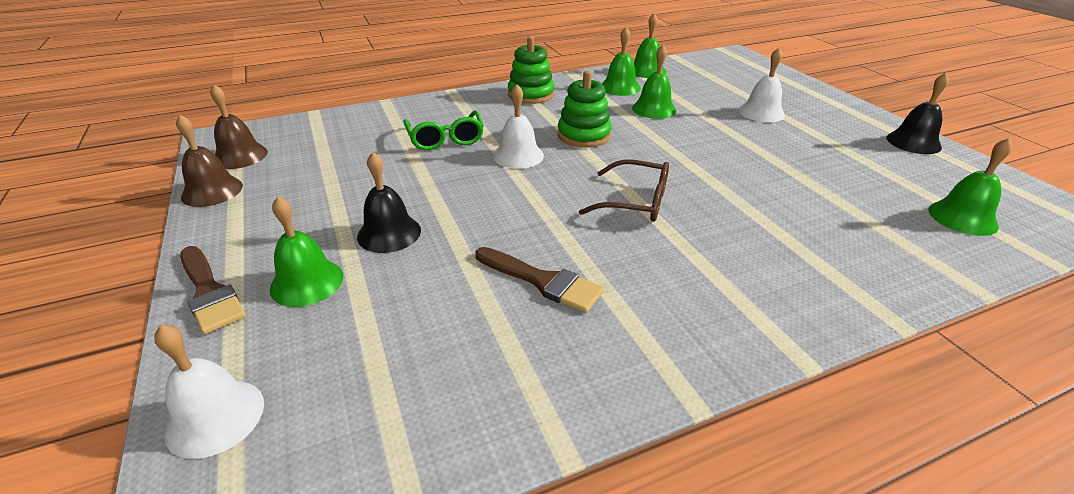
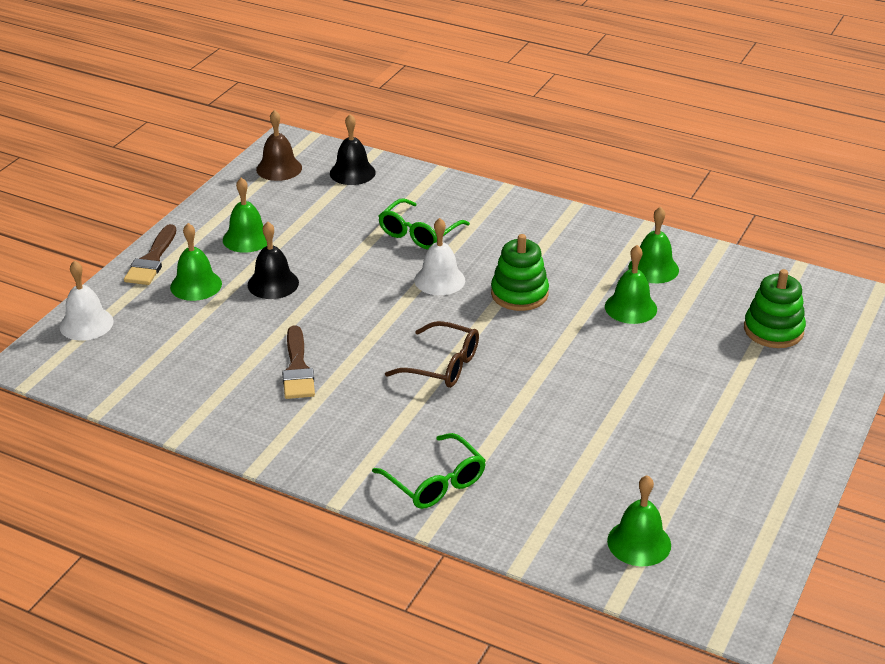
camera: 50 degrees right, 0 degrees up
(212, 191) = (230, 189): brown bell -> none
(531, 95) = (560, 229): green stacking toy -> green stacking toy (773, 330)
(636, 202) = (443, 365): brown glasses -> brown glasses turned 45 degrees counterclockwise
(646, 71) = (724, 265): green bell -> green bell (247, 238)
(761, 112) = (719, 373): white bell -> none
(814, 280) = (435, 482): none -> green glasses
(913, 142) = (782, 487): black bell -> black bell (352, 172)

